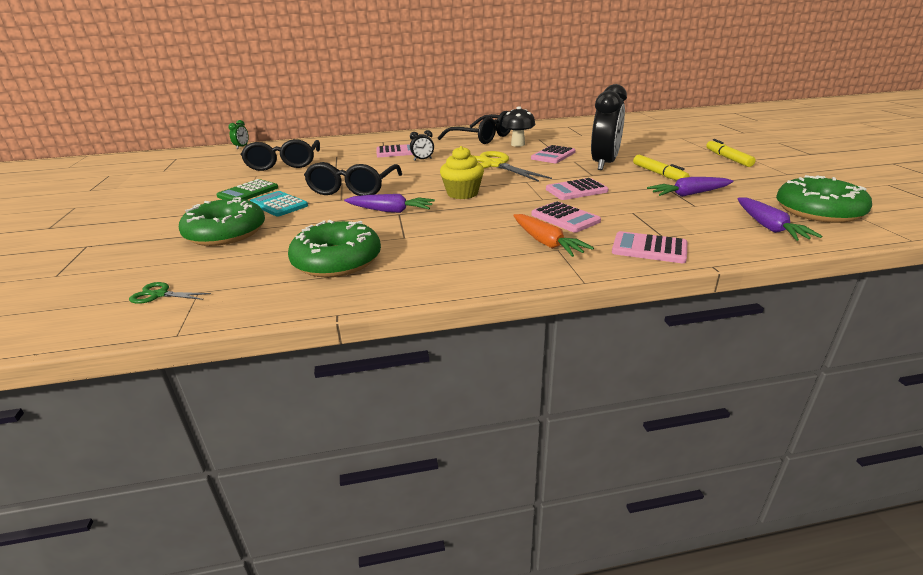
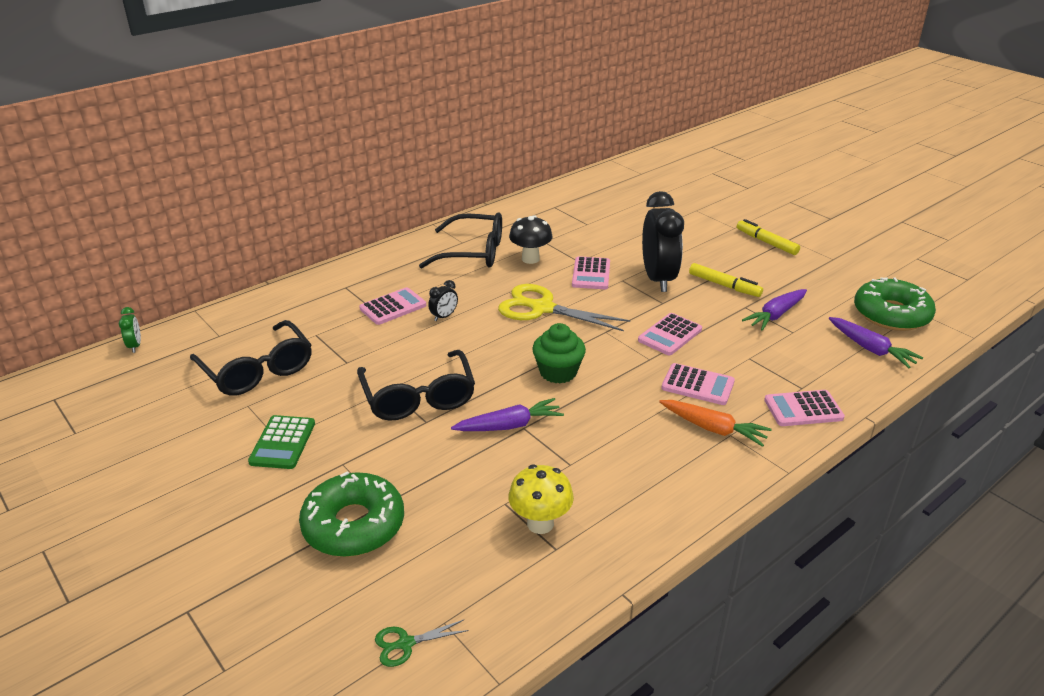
camera: 30 degrees left, 5 degrees up
(279, 205) = (358, 455): turquoise calculator -> none
(337, 261) = (540, 523): green donut -> yellow mushroom
(462, 193) = (558, 372): yellow cupcake -> green cupcake

